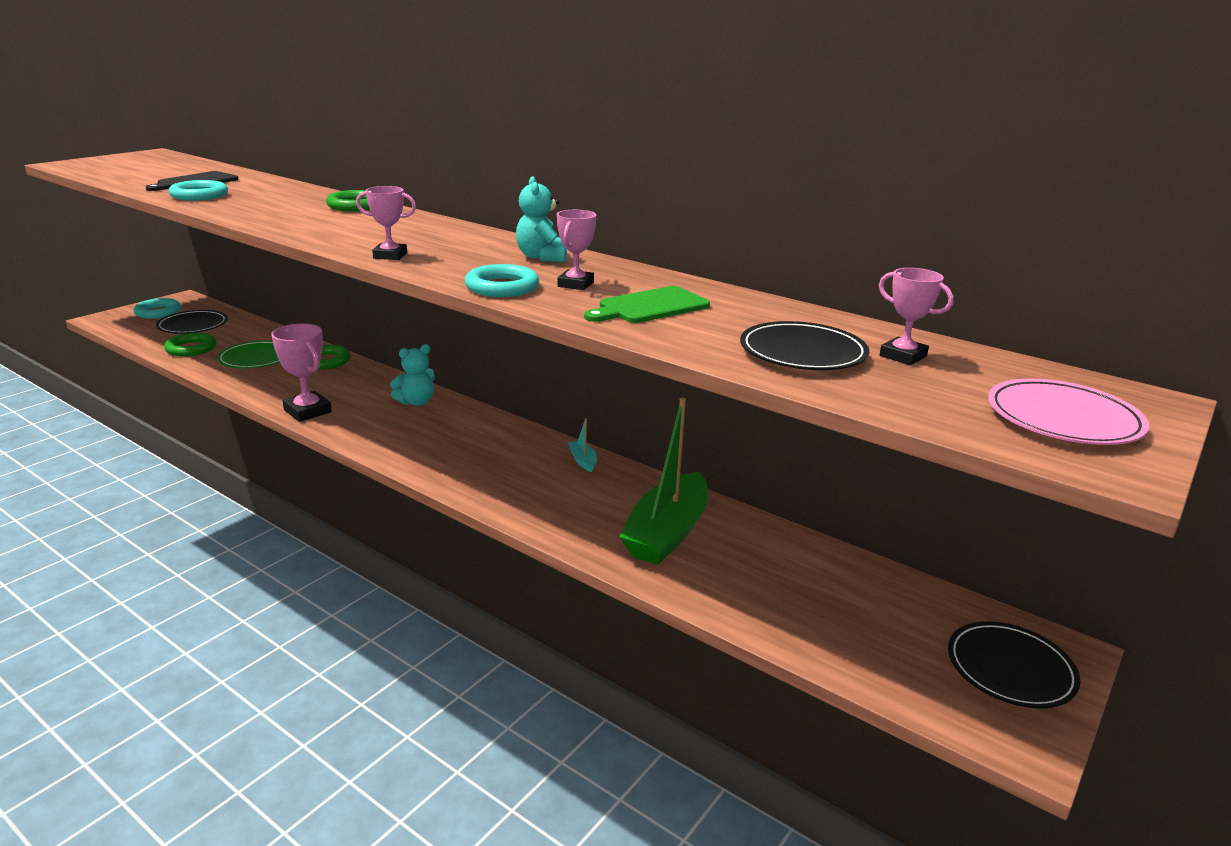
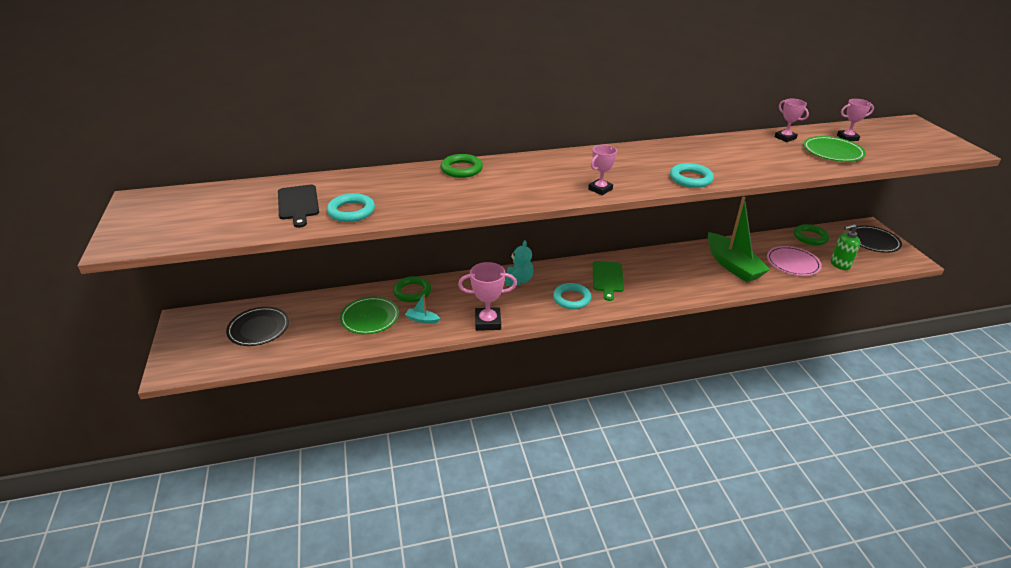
camera: 50 degrees left, 10 degrees up
(158, 312) = (198, 338): turquoise ring -> turquoise ring (571, 298)
(191, 348) = (310, 341): green ring -> green ring (810, 237)
(542, 257) = (644, 154): turquoise teddy bear -> none
(575, 284) = (701, 162): pink trophy -> pink trophy (785, 138)
(582, 461) = (644, 258): turquoise boat -> turquoise boat (422, 320)
(649, 306) = (750, 158): green cutting board -> green cutting board (607, 278)
(802, 352) = (832, 152): black plate -> green plate
(842, 643) = (839, 264): none -> green soap dispenser
(1063, 419) = (922, 140): pink plate -> pink plate (792, 263)

